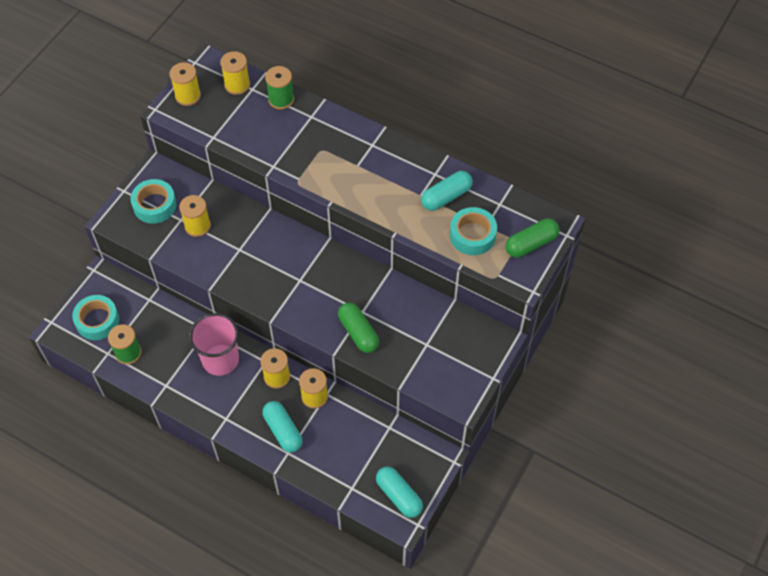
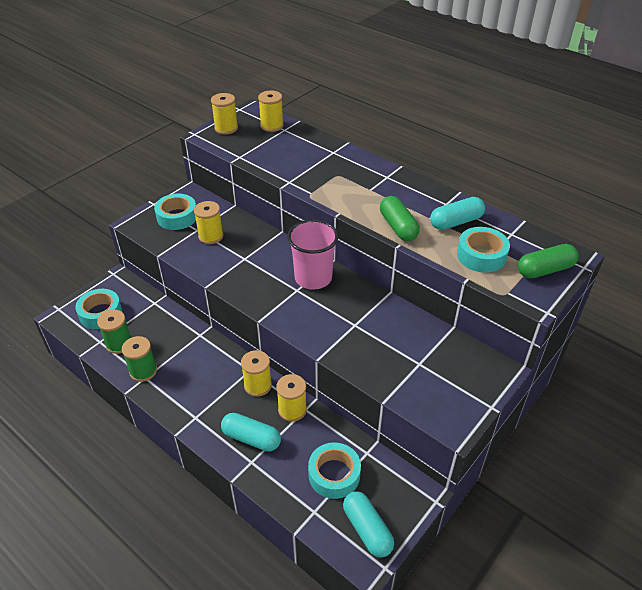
camera: 10 degrees right, 15 degrees down
(220, 359) = (206, 362): pink cup -> pink cup (313, 278)
(281, 99) = (308, 138): green spool -> green spool (143, 371)
(283, 431) = (251, 438): turquoise capsule -> turquoise capsule turned 45 degrees counterclockwise
(358, 332) = (347, 343): green capsule -> green capsule (398, 227)
(363, 452) = (334, 474): none -> turquoise tape

